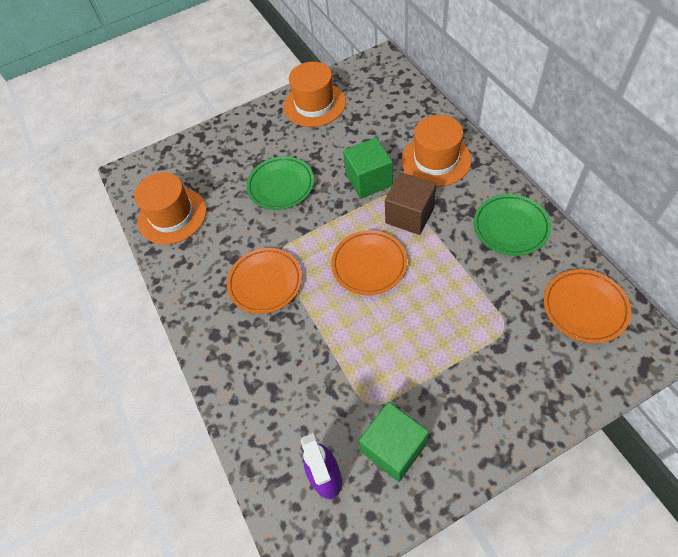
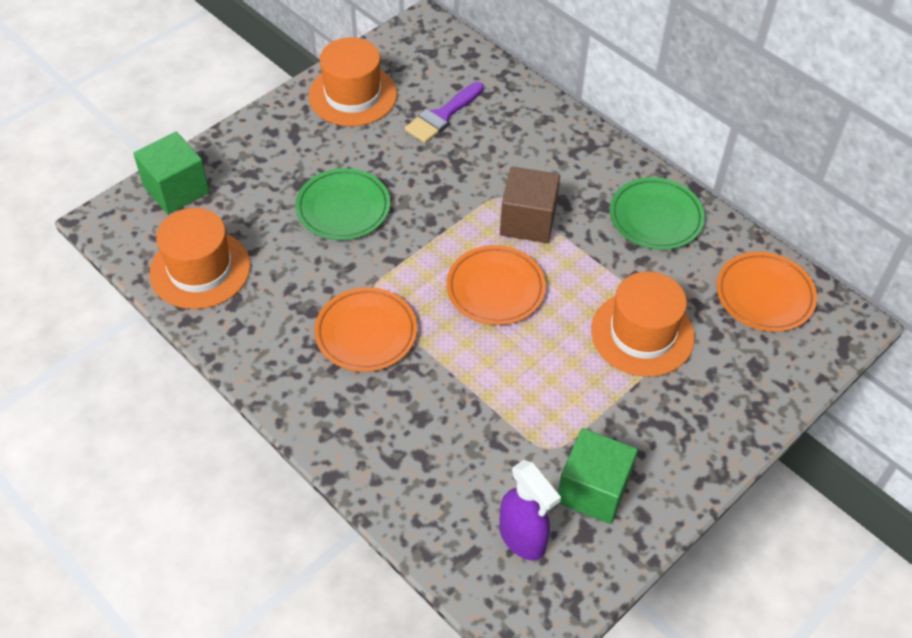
camera: 25 degrees left, 5 degrees down
(369, 180) = (461, 185): green cube -> green cube (176, 189)
(372, 126) = (442, 116): none -> purple brush
(436, 160) = (540, 148): orange hat -> orange hat (642, 333)

